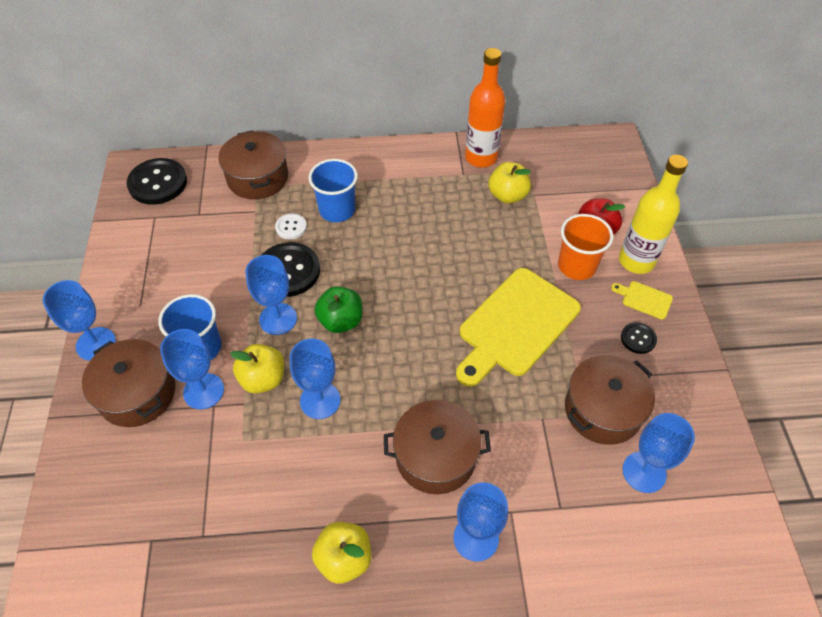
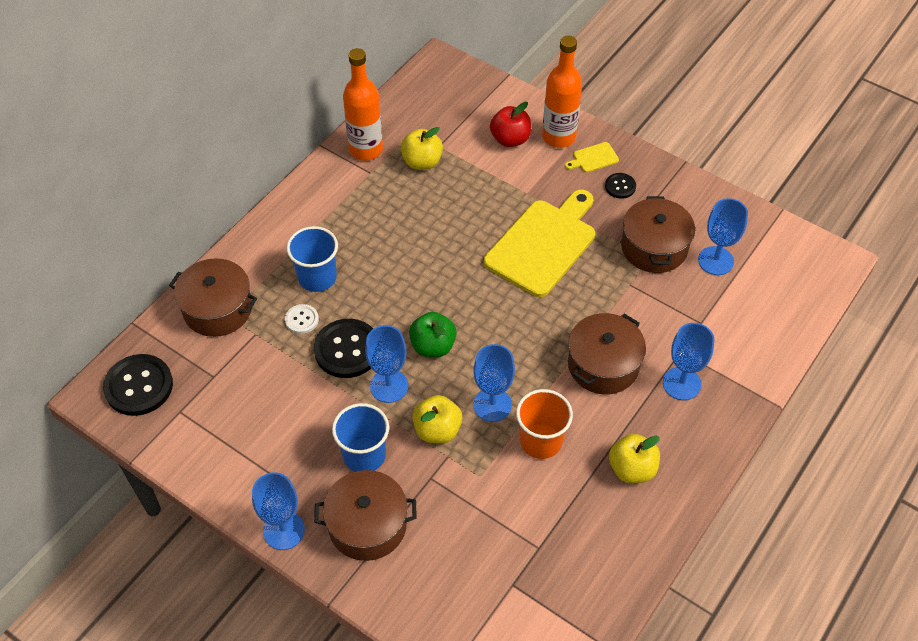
camera: 50 degrees left, 0 degrees up
(203, 391) = (410, 477): blue goblet -> none
(515, 325) = (543, 244): yellow cutting board -> yellow cutting board turned 135 degrees counterclockwise
(576, 266) = (528, 172): orange cup -> orange cup (541, 441)
(636, 261) = (558, 137): yellow bottle -> orange bottle

